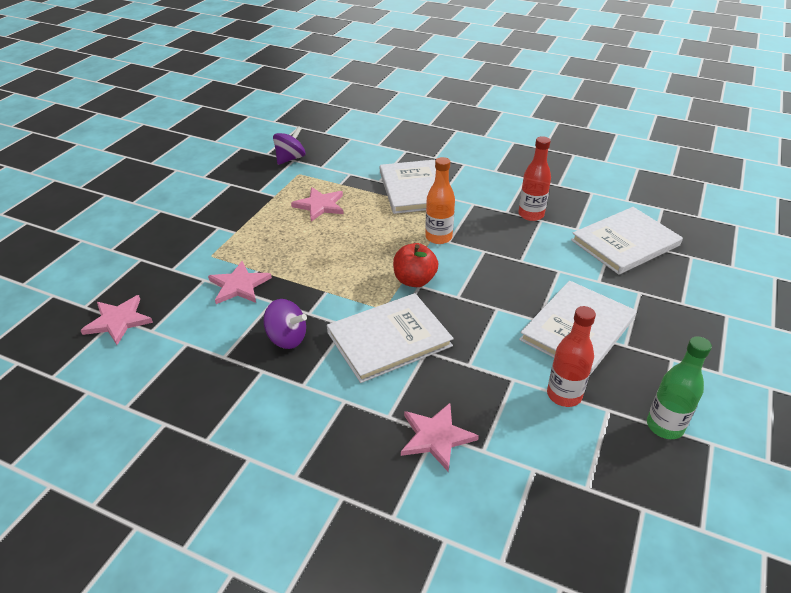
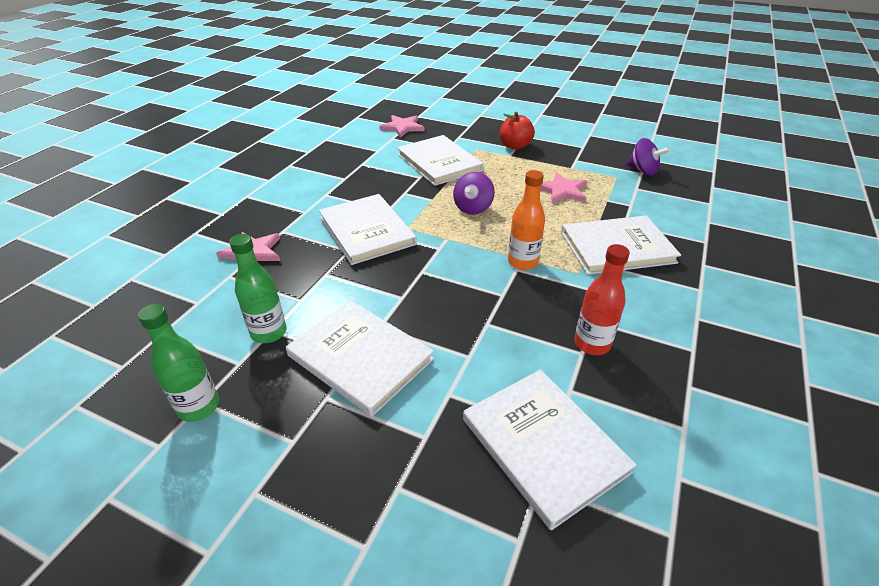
camera: 90 degrees right, 0 degrees up
(239, 285) = (439, 162): pink star -> white book
(286, 338) = (376, 185): purple spinning top -> purple spinning top (473, 208)
(414, 280) = (447, 245): red apple -> red apple (515, 146)
(564, 395) = (269, 332): red bottle -> green bottle

